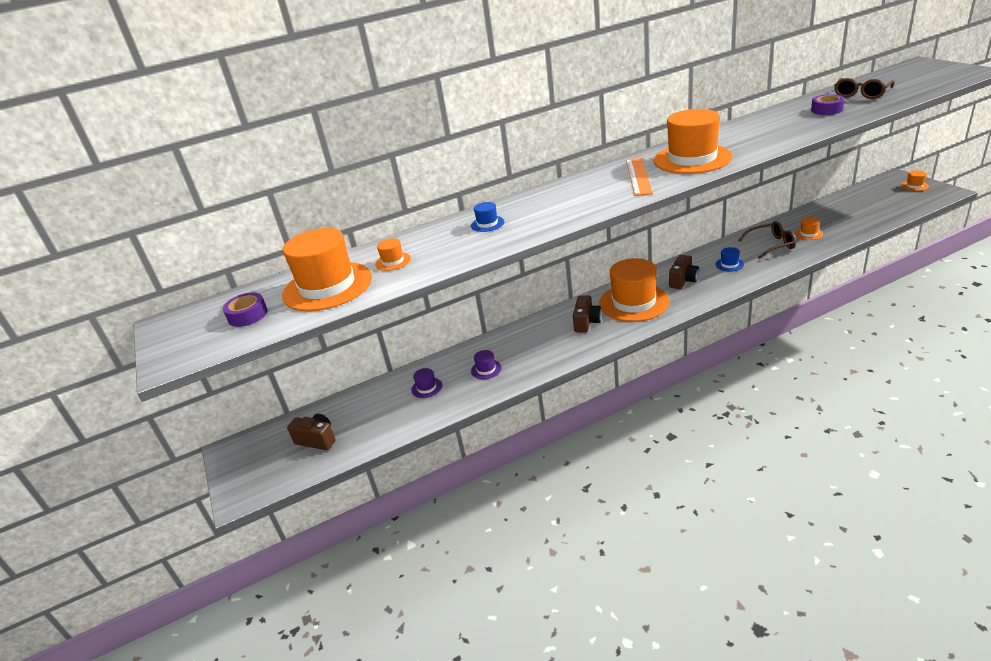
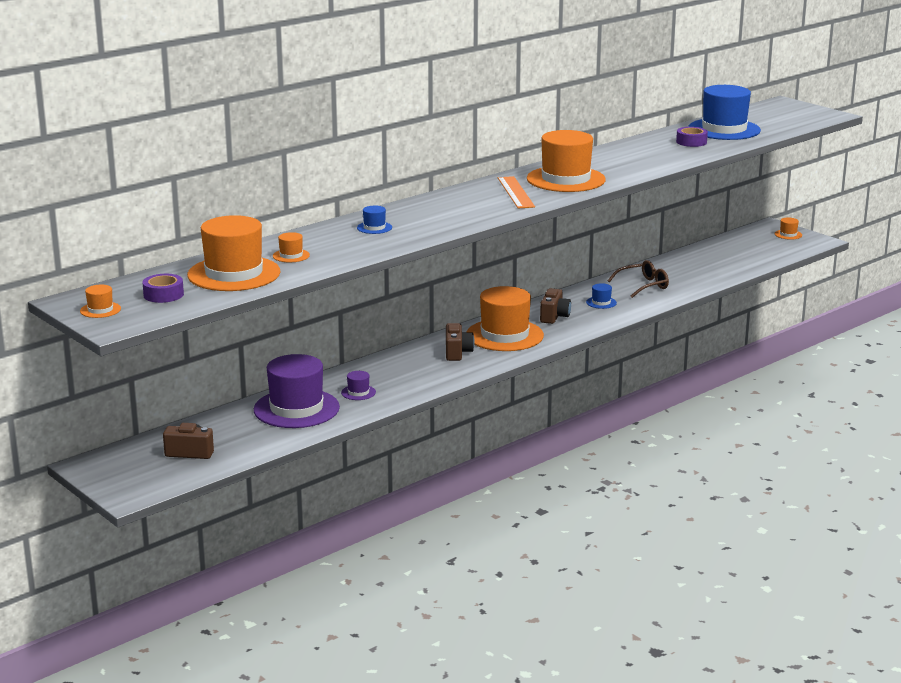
camera: 20 degrees left, 10 degrees down
(427, 388) = (296, 409): purple hat -> purple hat, size x2.42
(808, 234) = (681, 276): orange hat -> orange hat (100, 310)
(861, 94) = (724, 129): brown glasses -> blue hat

